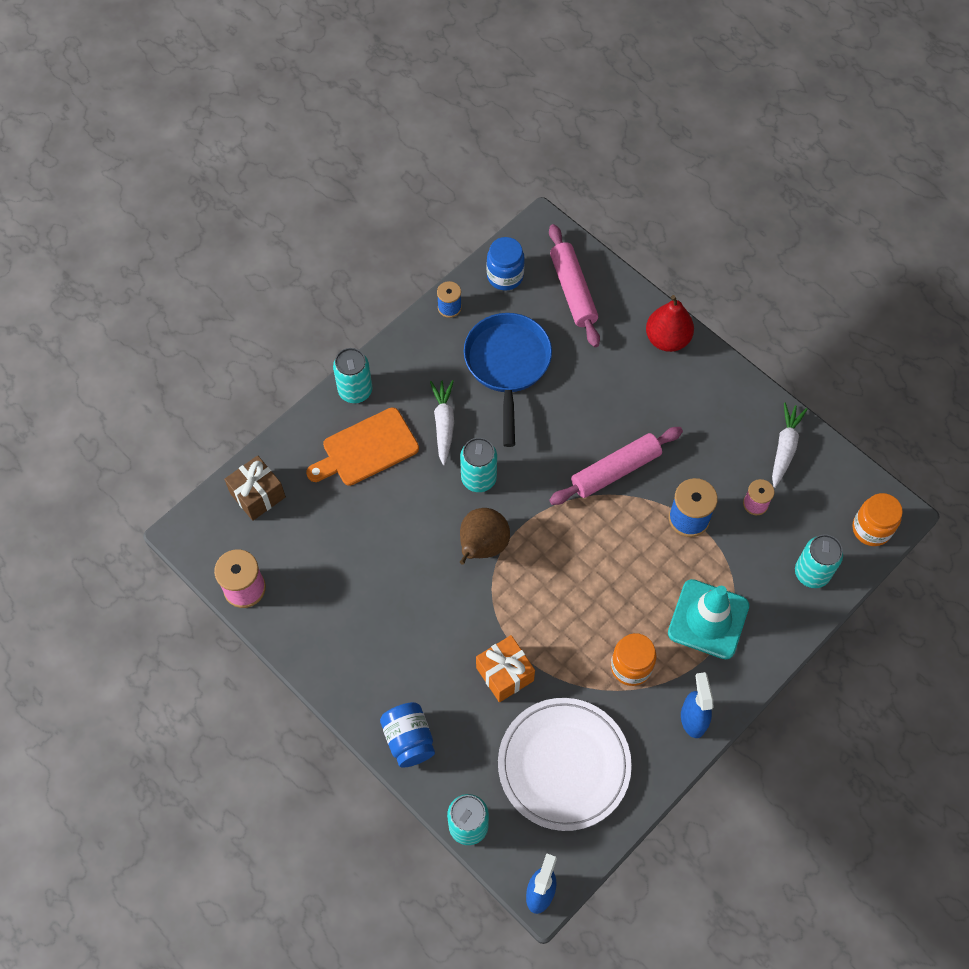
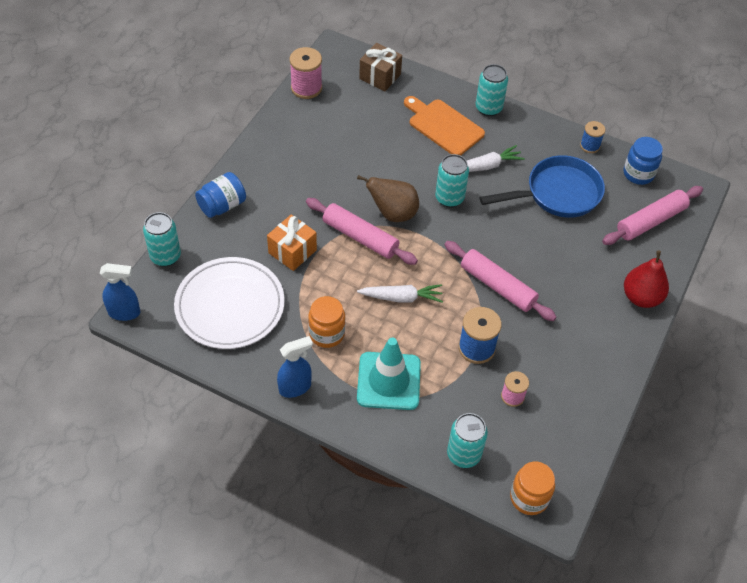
camera: 70 degrees right, 10 degrees down
(506, 592) = (360, 237): none -> pink rolling pin
(784, 448) = (579, 409): white carrot -> white carrot (401, 297)

